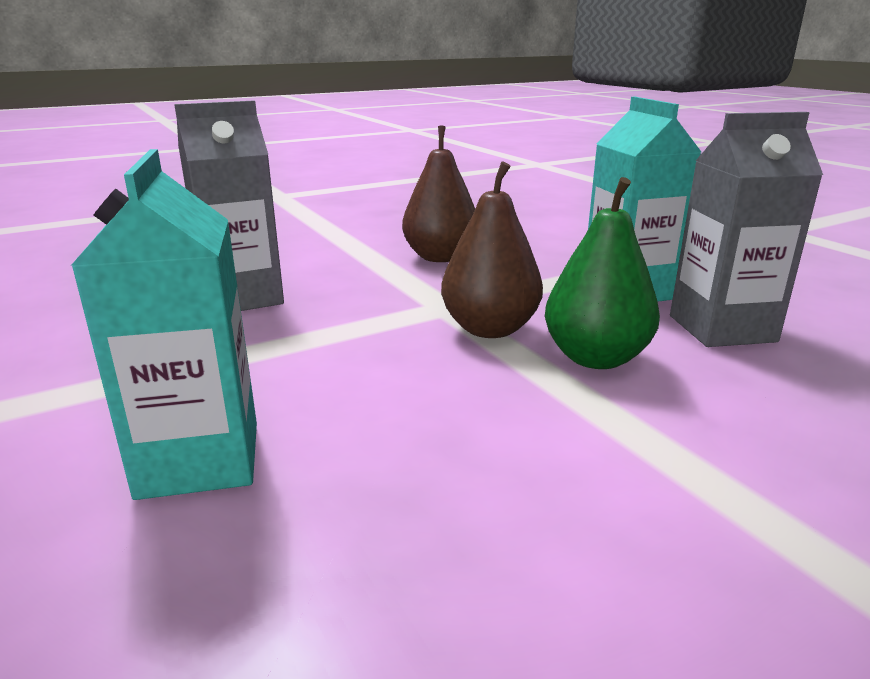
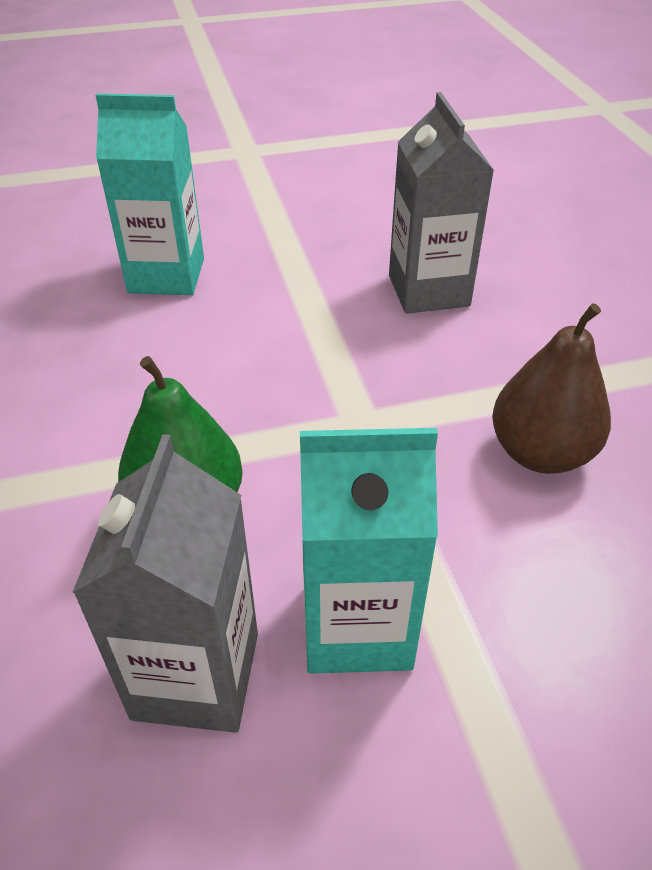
camera: 105 degrees right, 20 degrees up
(490, 329) = (290, 444): brown pear -> none

